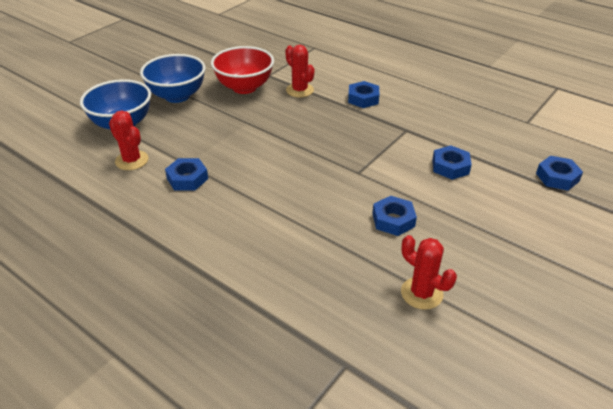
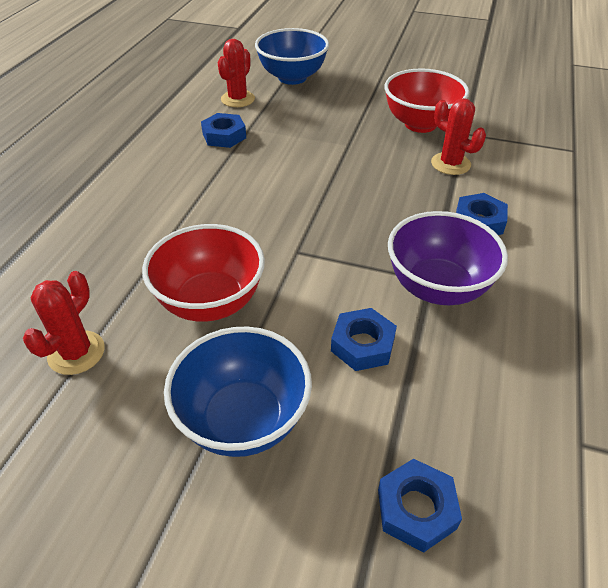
camera: 70 degrees right, 5 degrees up
(177, 96) = (366, 90): blue bowl -> blue bowl (243, 420)
(299, 90) = (450, 164): red cactus -> red cactus turned 75 degrees counterclockwise
(393, 220) = (210, 302): blue nut -> red bowl
(414, 129) = (437, 287): none -> purple bowl

